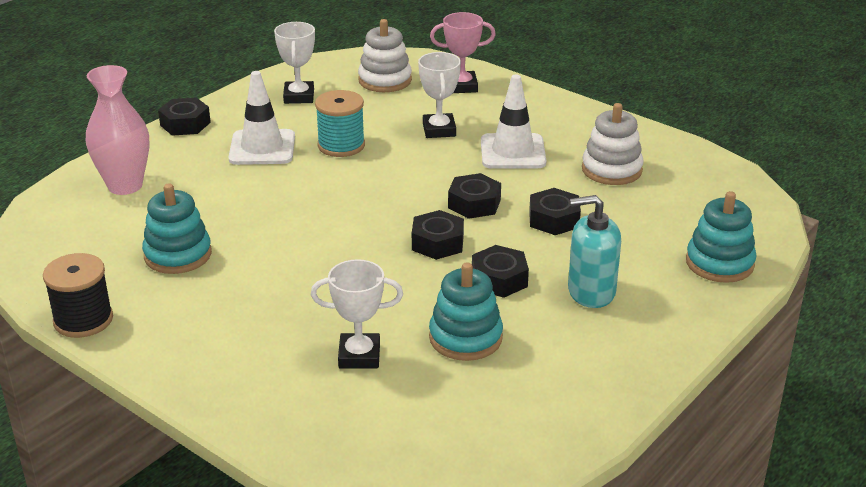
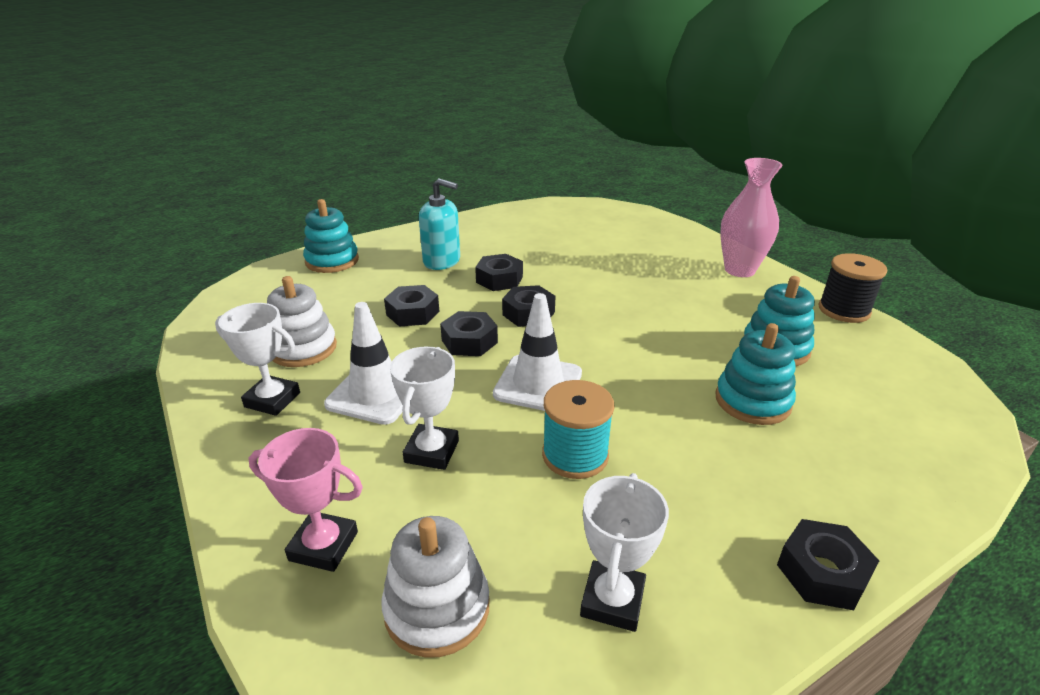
camera: 160 degrees left, 0 degrees up
(125, 186) = (873, 452): pink vase -> pink vase (739, 270)
(262, 148) = (687, 478): white traffic cone -> white traffic cone (538, 384)
(359, 356) = (625, 256): white trophy -> white trophy (272, 400)
(465, 338) = (549, 253): turquoise stacking toy -> turquoise stacking toy (752, 401)

